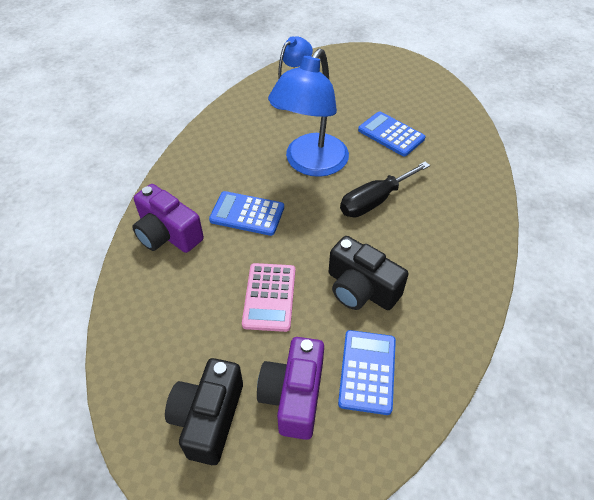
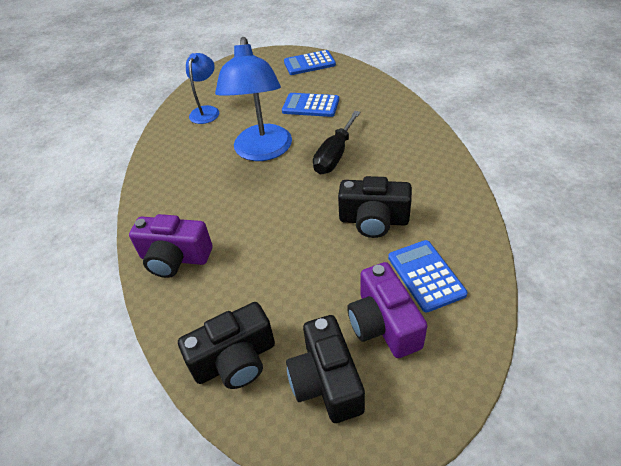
camera: 25 degrees left, 5 degrees down
(152, 354) = (235, 360): none -> black camera
(247, 214) = (236, 210): blue calculator -> blue calculator (309, 63)
(269, 297) = (305, 262): pink calculator -> none

